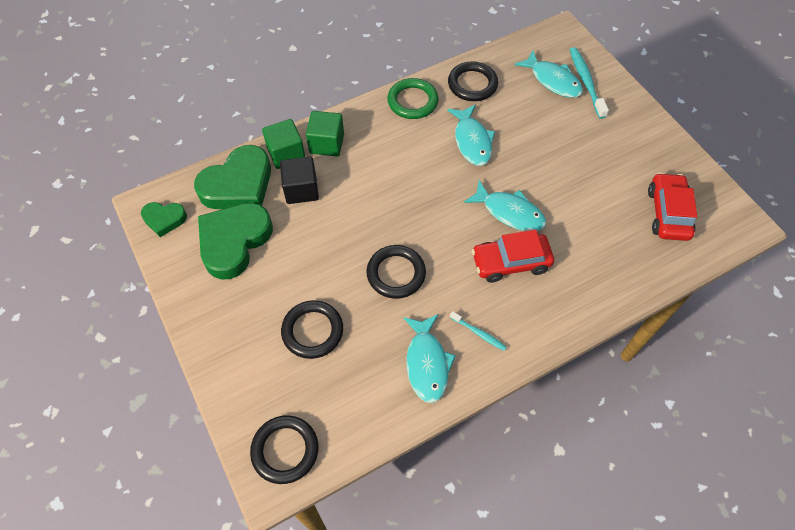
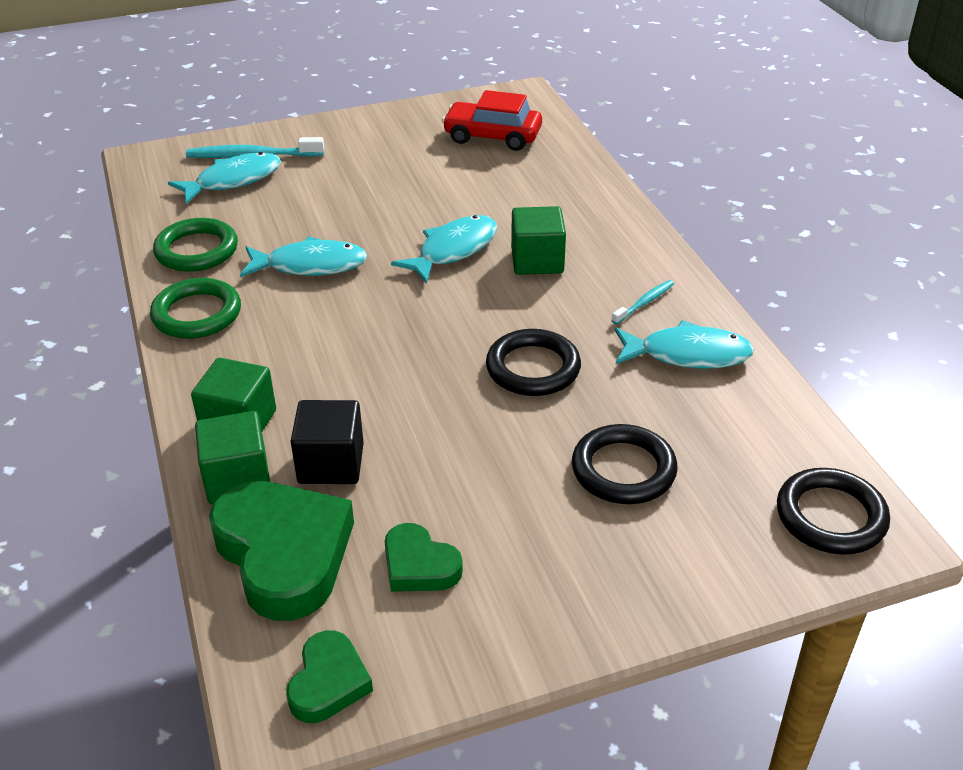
camera: 80 degrees left, 20 degrees down
(234, 242) = (419, 565): green heart -> green heart, size x0.53
(472, 84) = (197, 250): black ring -> green ring
(511, 262) = (537, 261): red car -> green cube

